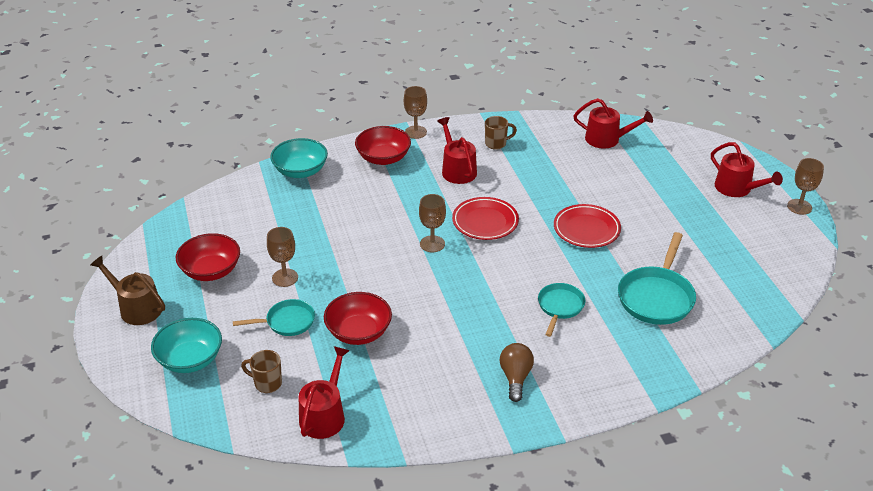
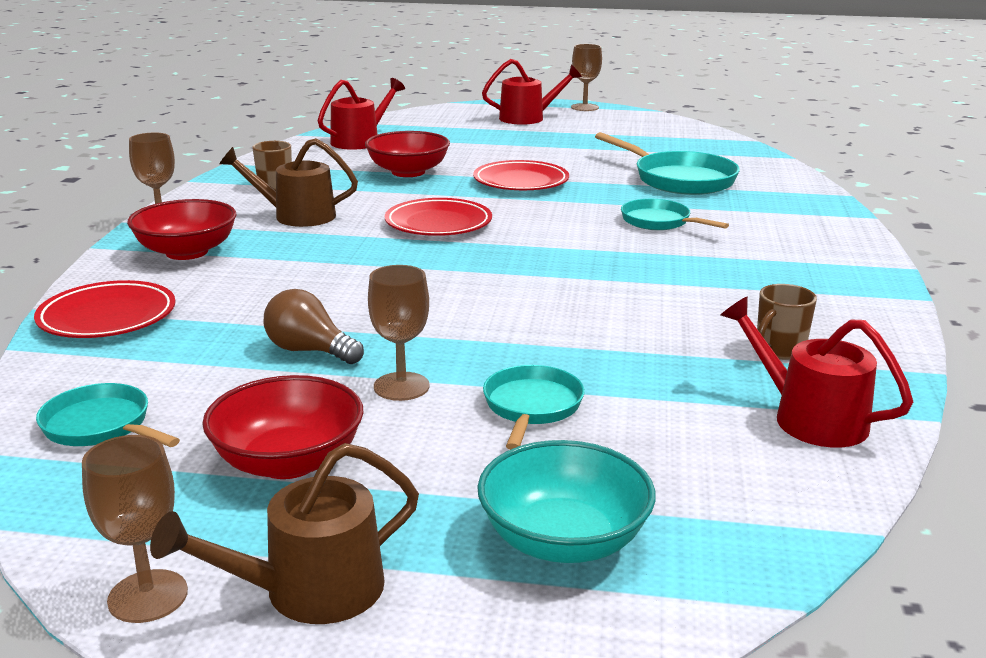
camera: 65 degrees left, 15 degrees down
(213, 215) = (101, 426): none -> turquoise pan
(267, 383) = (696, 459): brown mug -> brown mug (779, 351)
(300, 171) = (107, 317): turquoise bowl -> red plate
(358, 332) = (611, 351): red bowl -> red bowl (408, 172)
(432, 244) = (448, 261): brown goblet -> brown goblet (148, 596)
(457, 170) = (297, 216): red watering can -> brown watering can
(515, 378) = (784, 270): brown light bulb -> brown light bulb (309, 351)

